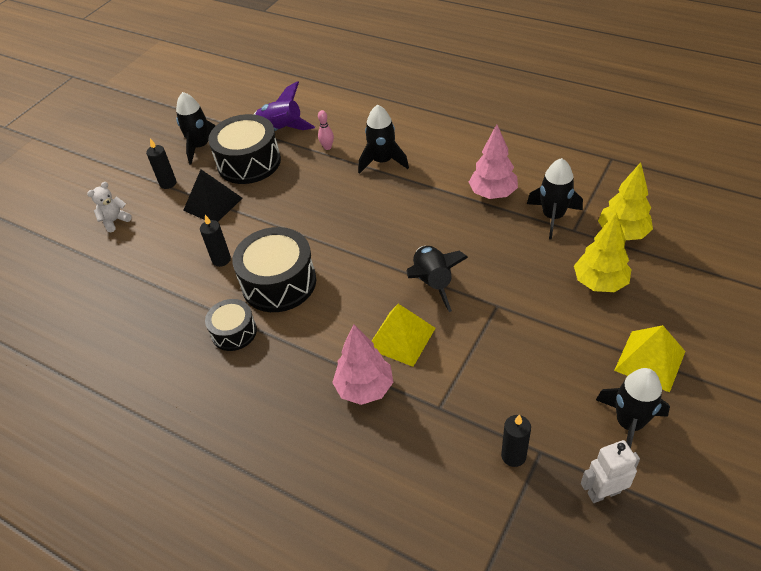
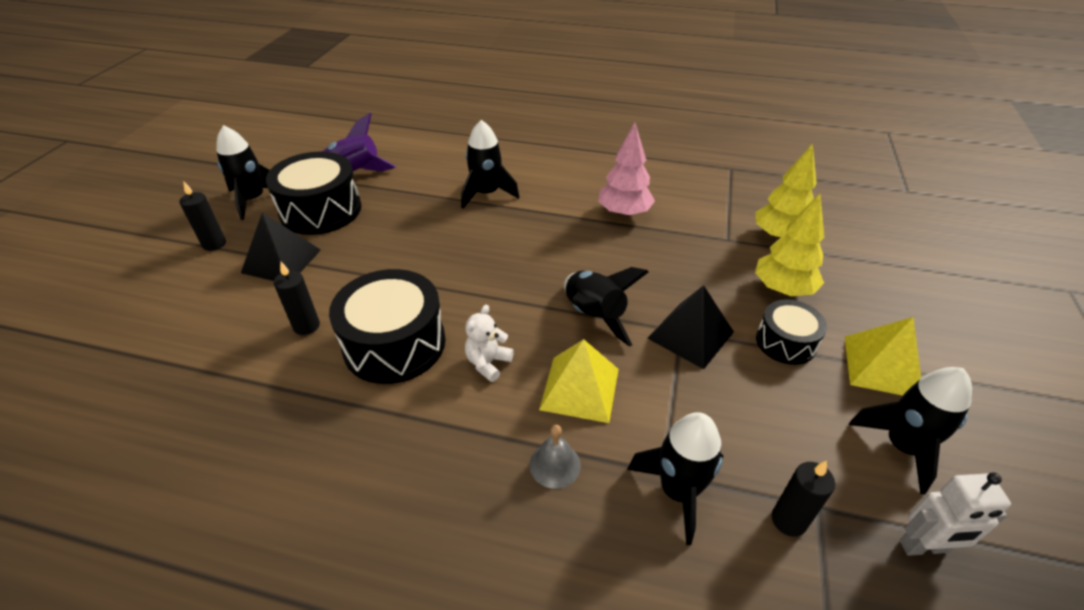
camera: 20 degrees left, 5 degrees down
(115, 221) = (140, 297): white teddy bear -> white teddy bear (488, 363)
(234, 332) = (345, 419): black drum -> black drum (785, 342)
(327, 147) = (416, 186): pink bowling pin -> none
(365, 388) = (555, 465): pink tree -> grey bell
(503, 310) = (690, 335): none -> black pyramid
(553, 217) = (699, 228): black rocket -> black rocket (678, 491)
(603, 492) = (923, 547): white robot -> white robot turned 150 degrees counterclockwise

